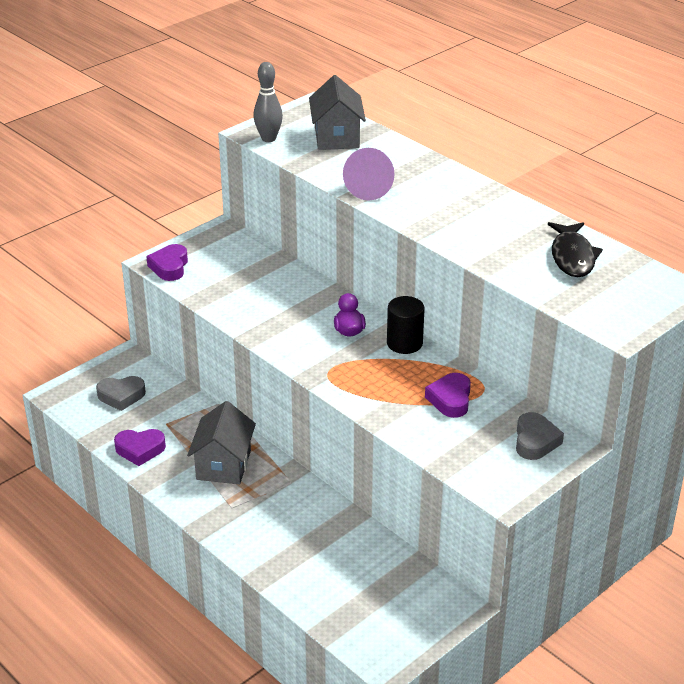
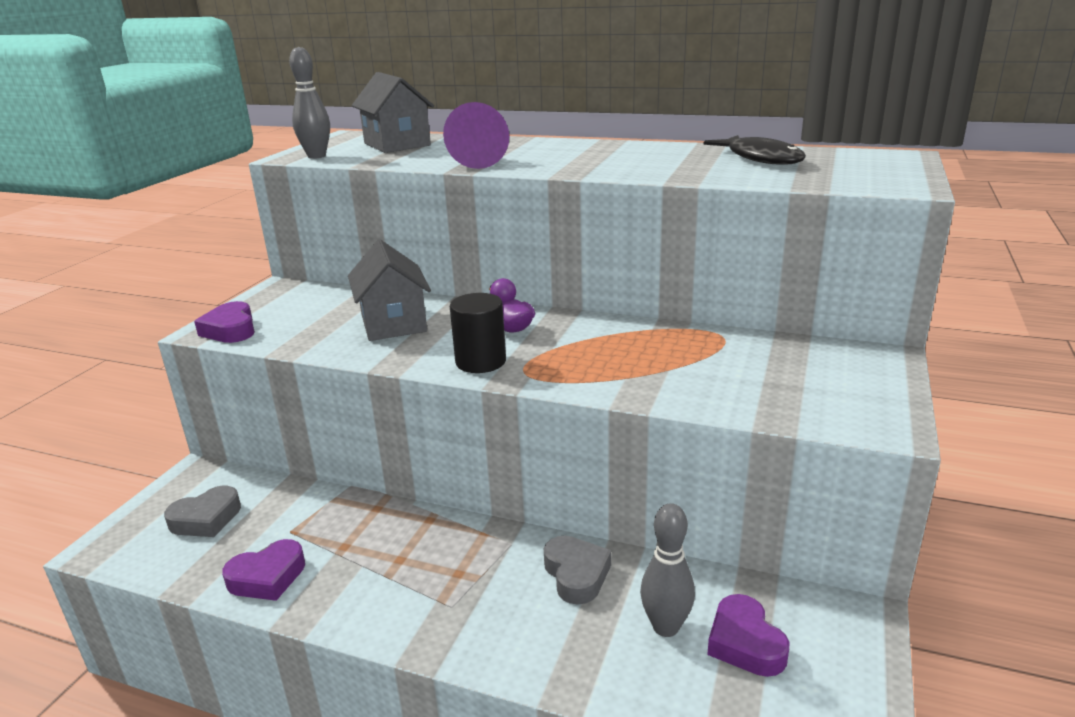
camera: 25 degrees left, 10 degrees down
(224, 465) = (404, 554): grey house -> grey house (393, 323)
(342, 566) = (665, 627): none -> grey bowling pin
(404, 343) = (587, 322): black cylinder -> black cylinder (480, 361)
(450, 399) = (698, 355): purple heart -> purple heart (745, 643)
(535, 441) = (841, 363): grey heart -> grey heart (576, 574)

